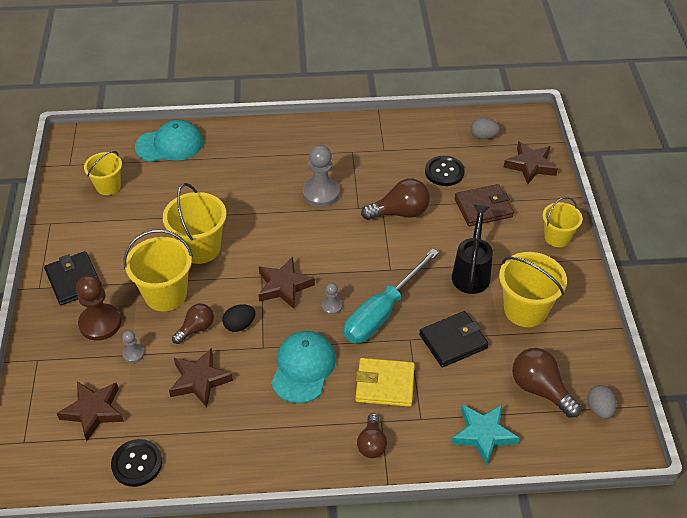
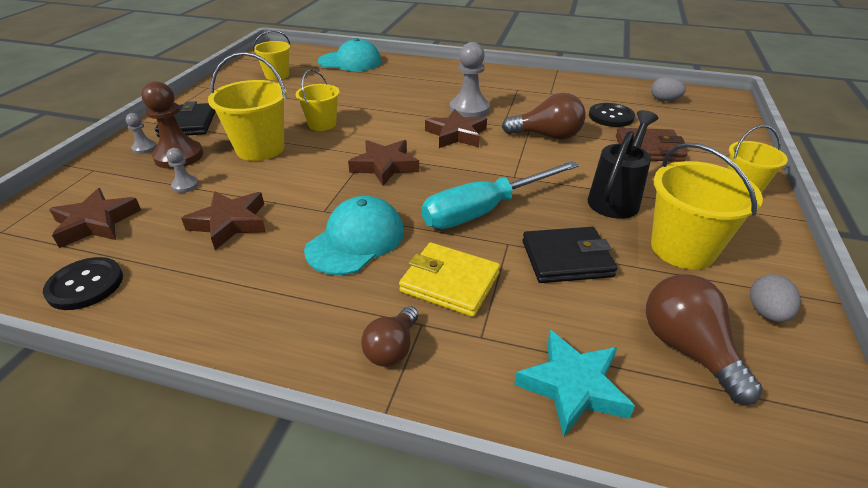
camera: 20 degrees right, 10 degrees down
(196, 329) = (266, 180): brown light bulb -> none
(200, 248) = (322, 124): yellow bucket -> yellow bucket, size x0.64
(239, 325) = (313, 187): black egg -> none
(331, 306) = (427, 193): grey pawn -> grey pawn (144, 148)
(530, 165) = (716, 127): brown star -> brown star (456, 134)
(599, 409) = (795, 407): grey egg -> grey egg (766, 313)

